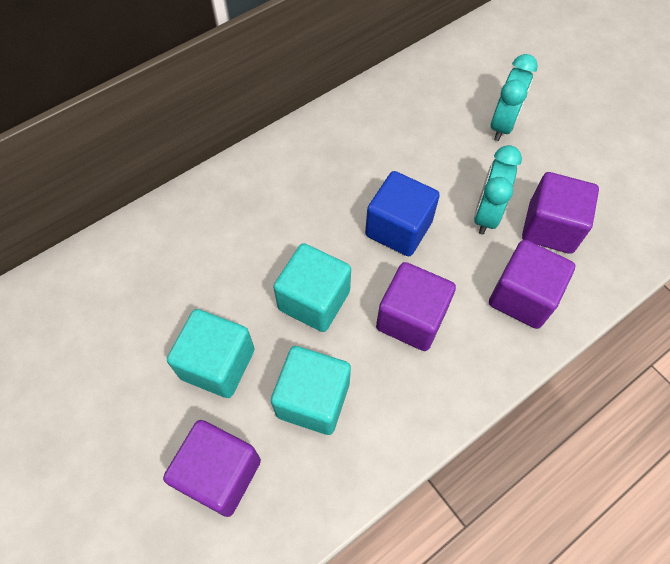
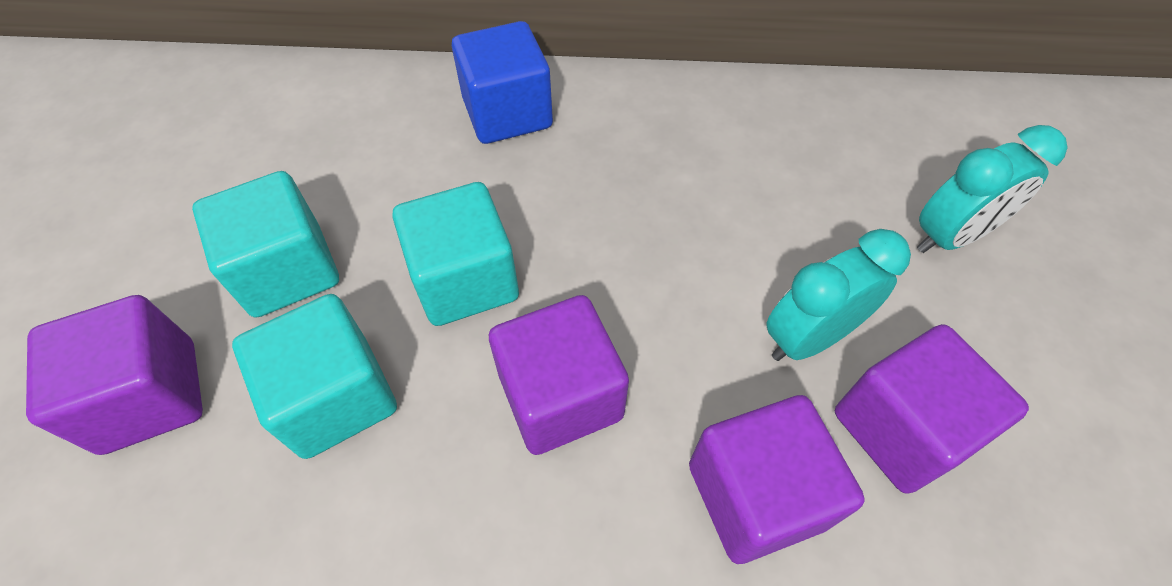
camera: 40 degrees right, 5 degrees down
(398, 228) = (660, 270): blue cube -> blue cube (507, 113)

